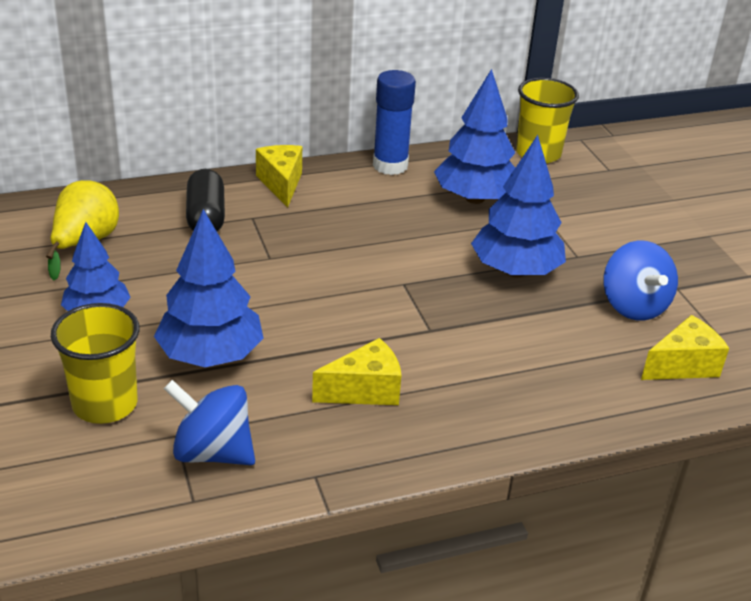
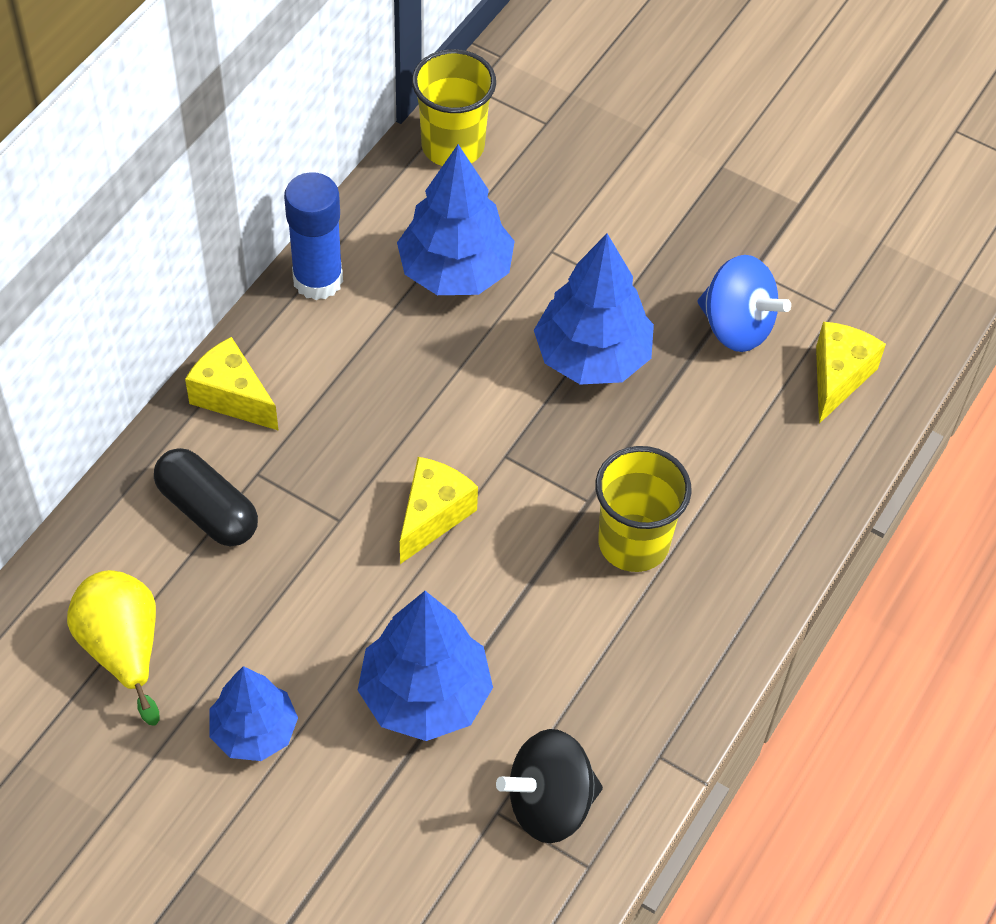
camera: 40 degrees left, 20 degrees up
(105, 404) = (395, 832): yellow cup -> yellow cup (633, 543)
(212, 452) = (549, 804): blue spinning top -> black spinning top
(364, 390) = (605, 625): yellow cheese -> yellow cheese (433, 516)

